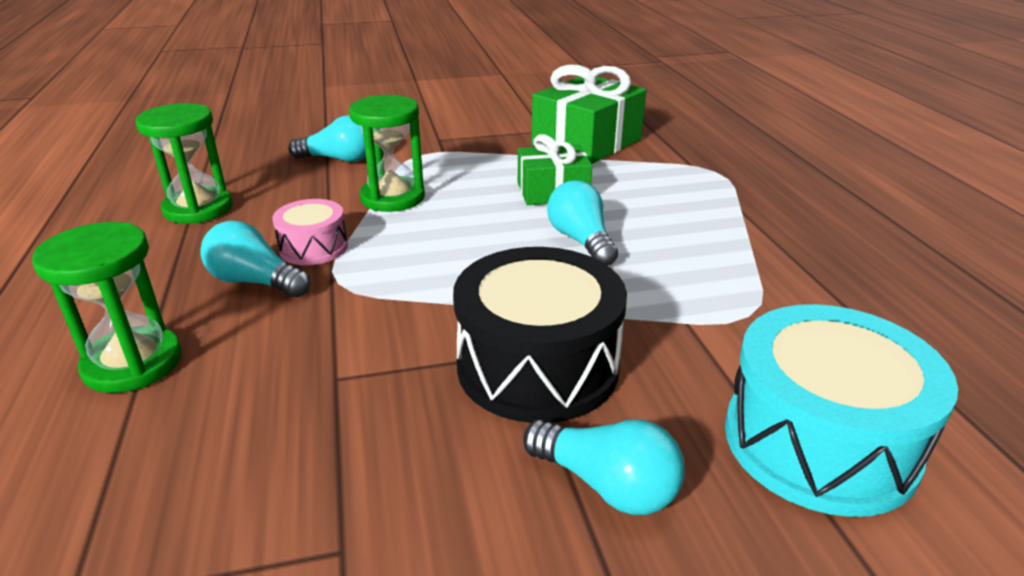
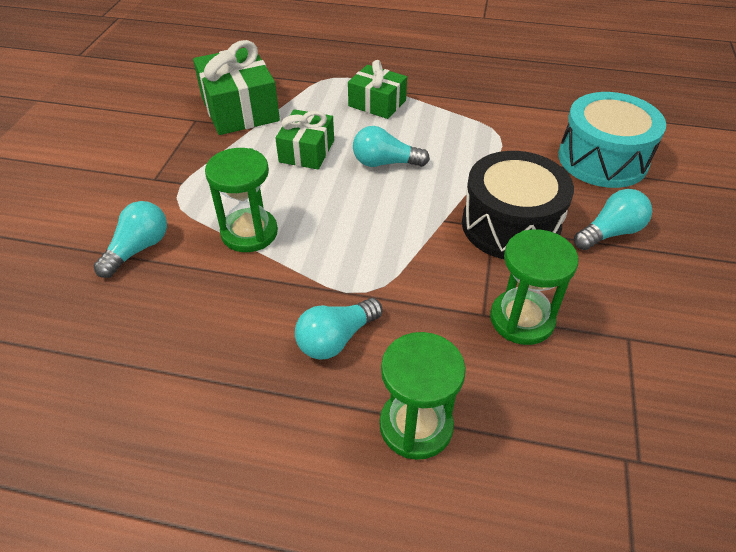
camera: 65 degrees left, 15 degrees up
(198, 209) = (165, 365): green hourglass -> green hourglass (522, 319)
(313, 248) = (303, 295): pink drum -> none
(698, 208) = (377, 103): none -> green gift

